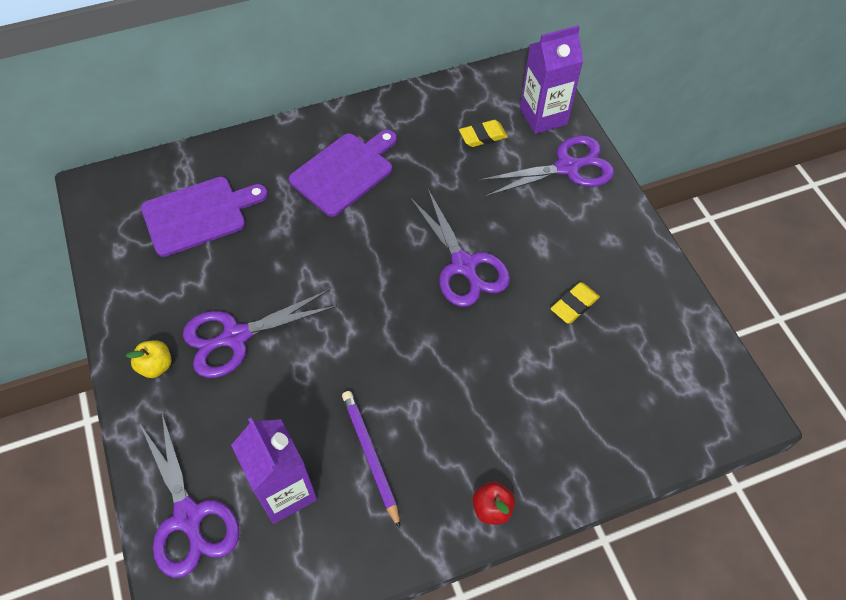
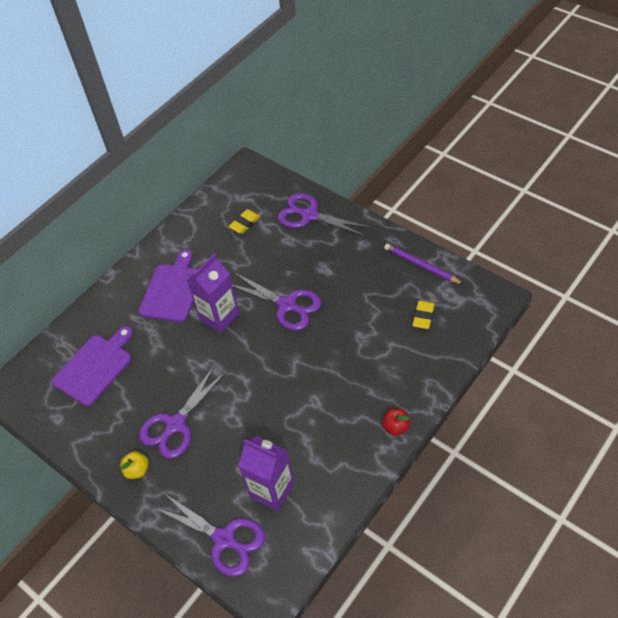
camera: 25 degrees left, 5 degrees down
(370, 456) = (308, 441): purple pencil -> purple pencil (421, 266)
(543, 116) = (274, 192): purple carton -> purple carton (219, 317)
(567, 167) = (309, 215): purple scissors -> purple scissors turned 105 degrees counterclockwise
(574, 305) = (366, 292): yellow eraser -> yellow eraser (423, 316)

